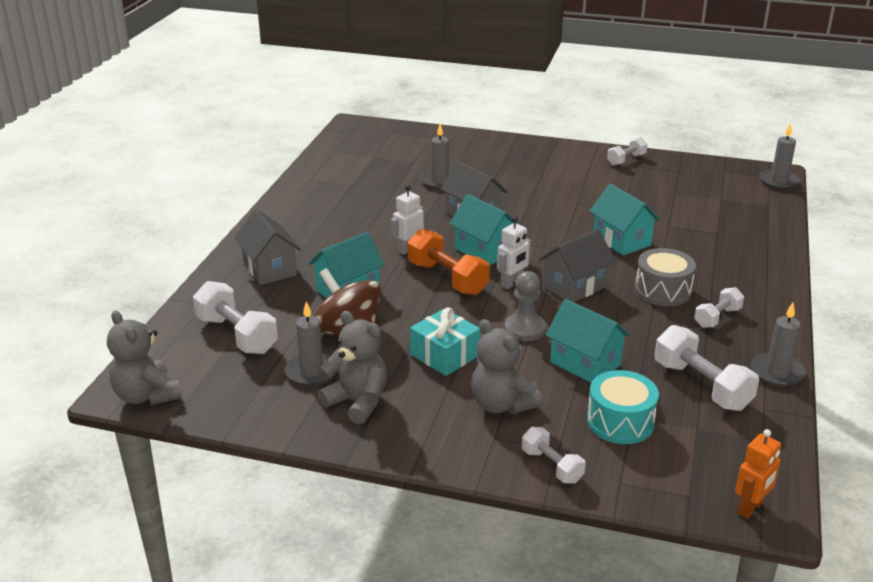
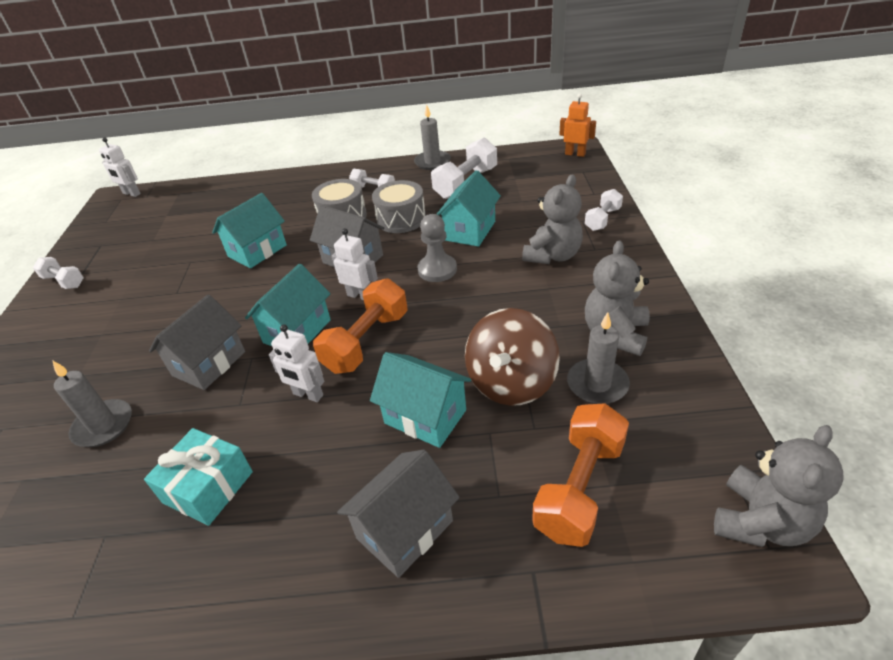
camera: 105 degrees left, 10 degrees up
(237, 335) = (579, 487): white dumbbell -> orange dumbbell
(445, 355) = (506, 303): turquoise gift -> turquoise gift (208, 487)
(620, 422) = (531, 204): turquoise drum -> none
(637, 325) = (401, 219): none -> grey drum
(778, 181) = (131, 194): grey candle -> white robot

